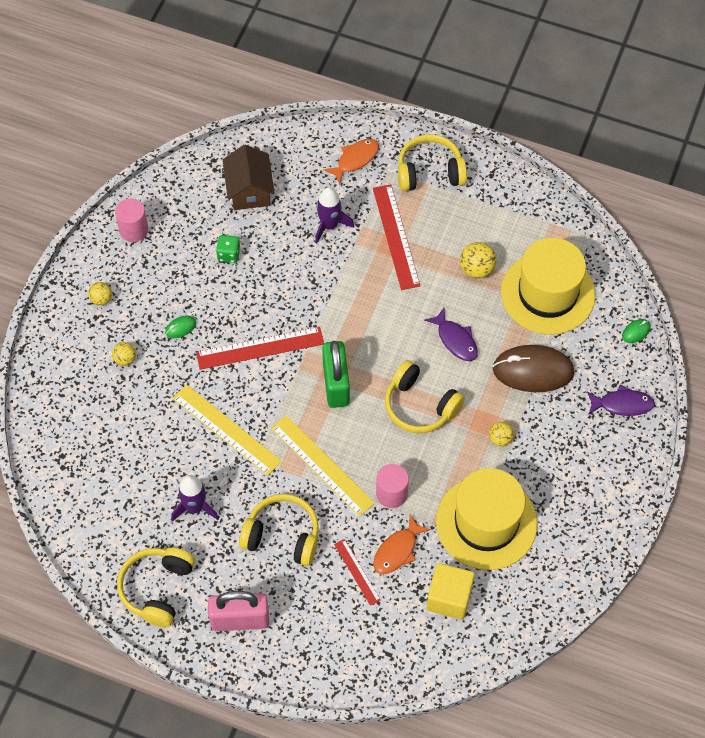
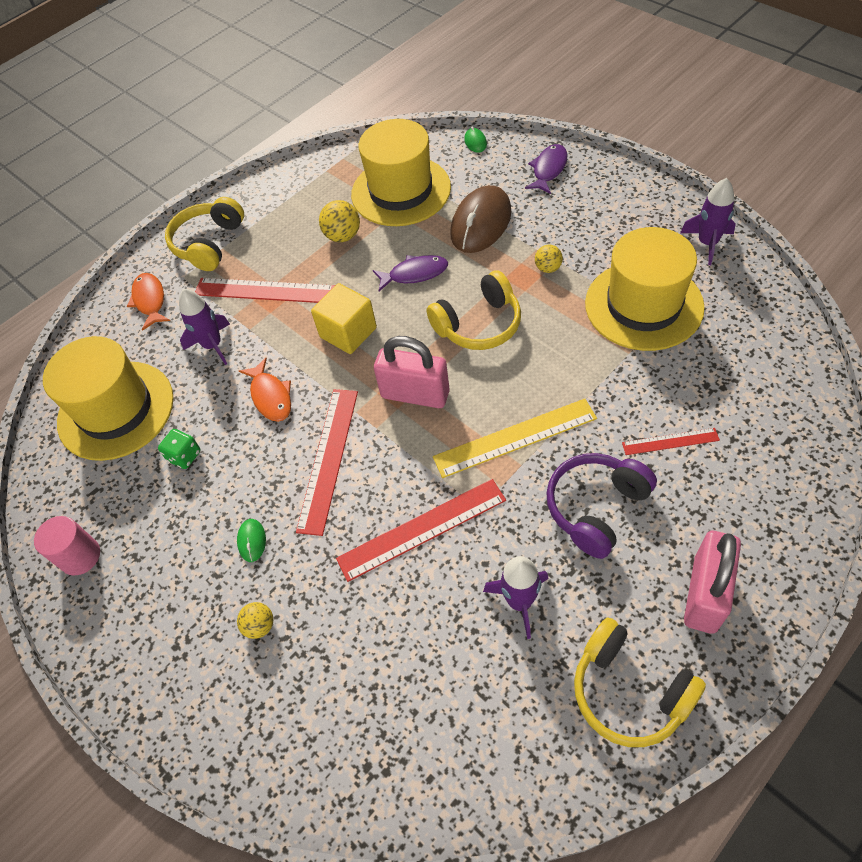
camera: 60 degrees left, 5 degrees down
(101, 299) = (153, 630): yellow ball -> none
(226, 429) = (422, 529): yellow ruler -> red ruler
(249, 190) = (116, 410): brown house -> yellow hat
(282, 536) = (596, 508): yellow headphones -> purple headphones
(336, 384) = (415, 394): green padlock -> pink padlock
(391, 494) = (578, 379): pink cylinder -> none
(397, 550) = (653, 394): orange fish -> orange fish (271, 396)
(449, 598) = (728, 362): yellow cube -> yellow cube (348, 332)
(577, 557) = (707, 243): none -> purple rocket

